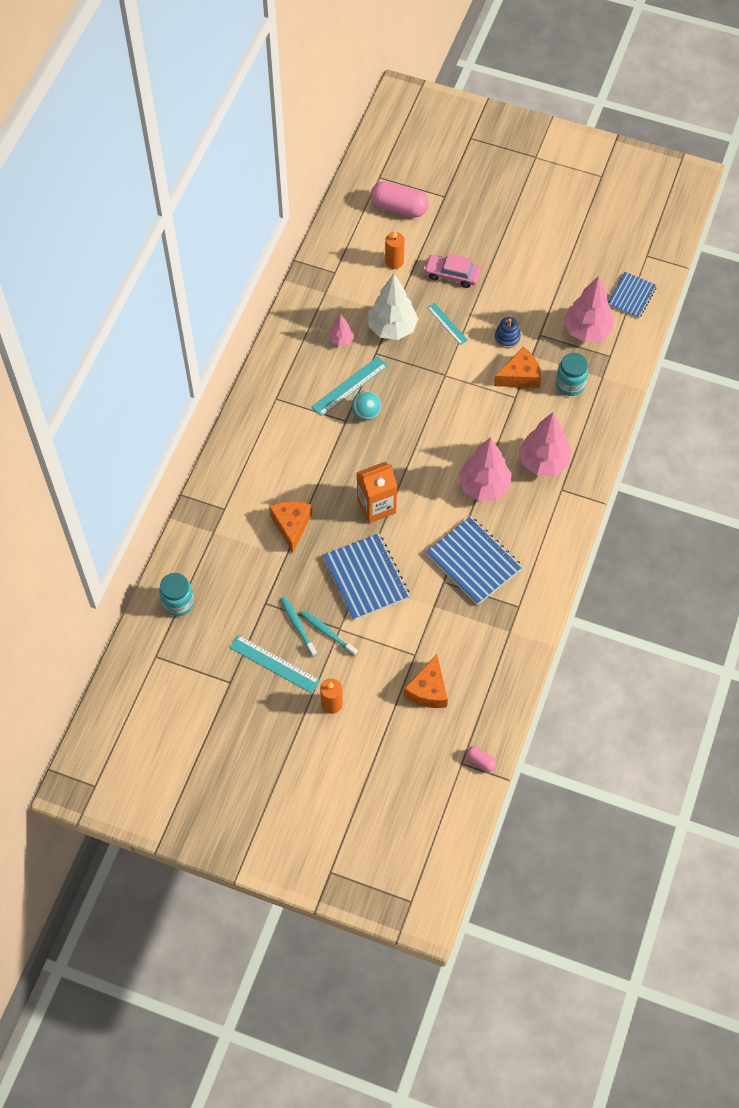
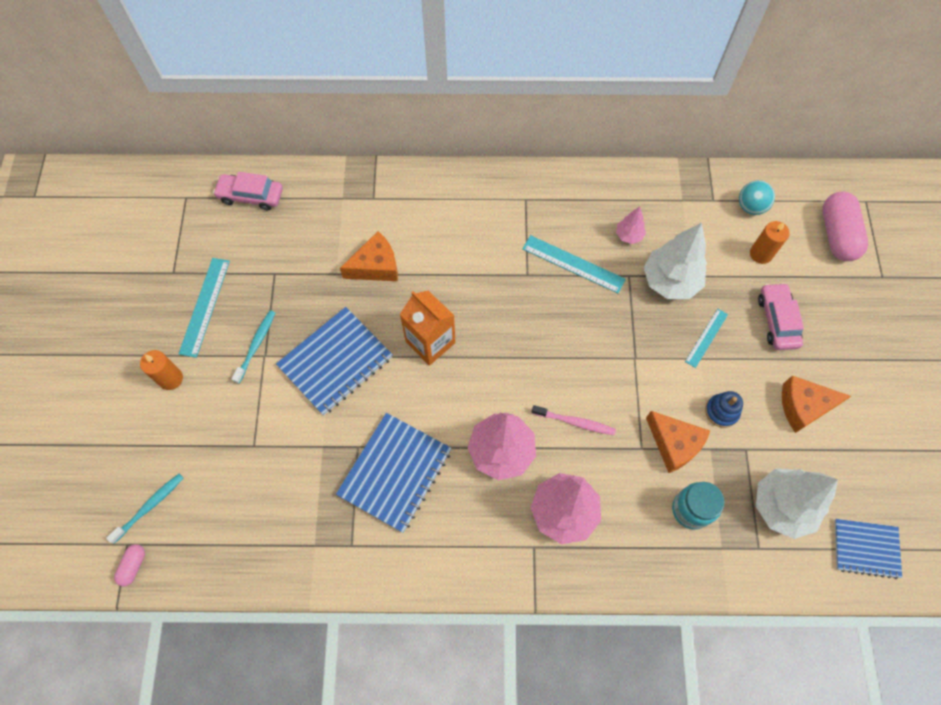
camera: 70 degrees right, 5 degrees up
(178, 603) = (251, 196): turquoise jar -> pink car
(298, 625) = (256, 313): turquoise toothbrush -> turquoise toothbrush (149, 506)
(366, 413) = (546, 292): turquoise ball -> turquoise ball (751, 207)
(428, 690) = (212, 475): orange cheese -> orange cheese (803, 406)
(480, 431) = (575, 422): none -> pink toothbrush
(587, 331) = (781, 506): pink tree -> white tree

